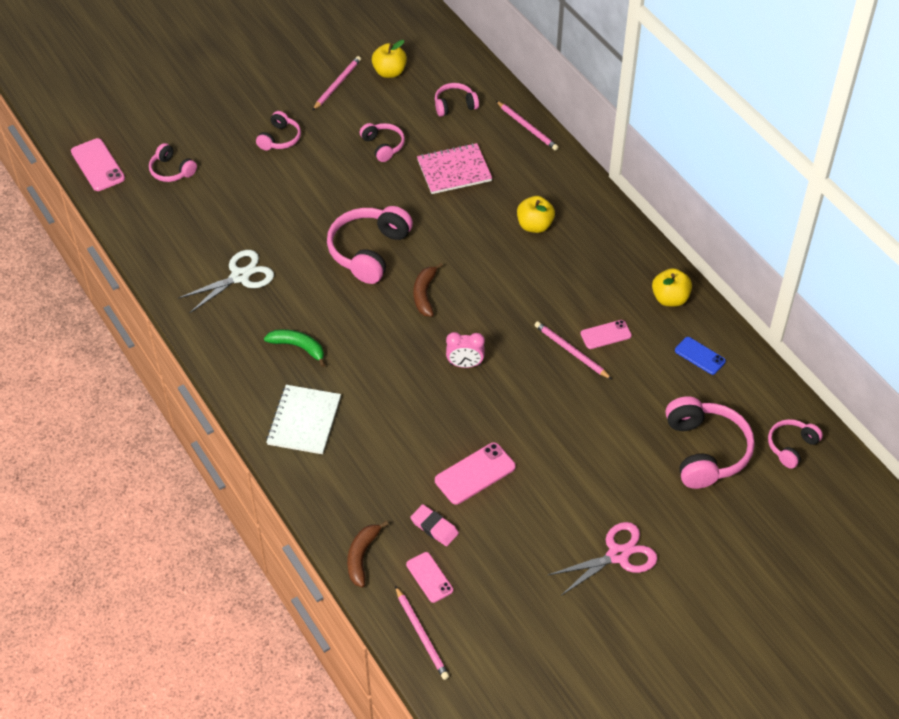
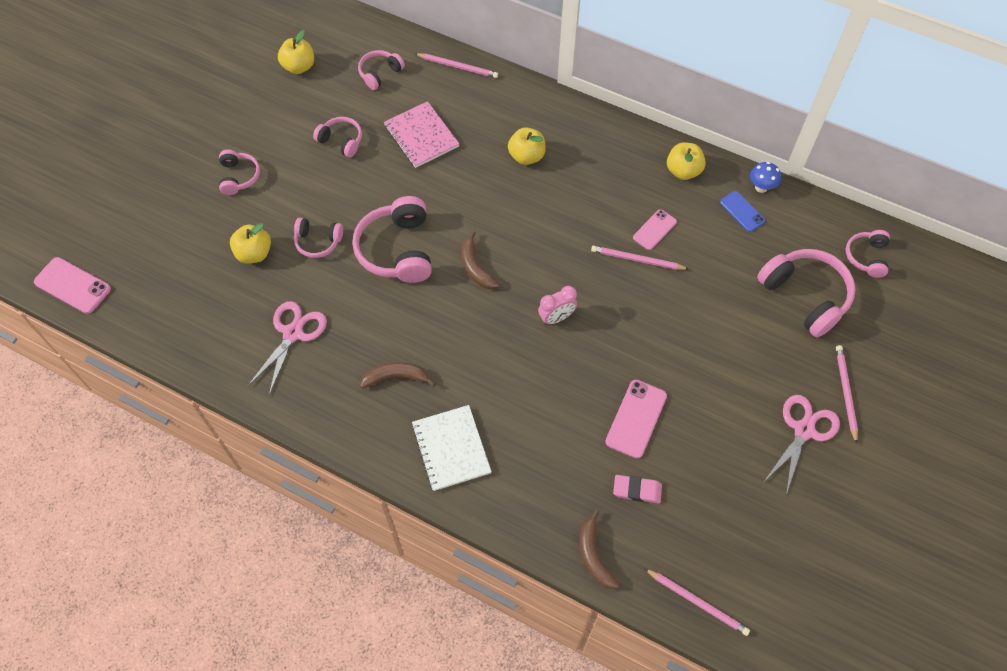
camera: 30 degrees left, 10 degrees up
(171, 170) = (153, 257): pink headphones -> pink headphones (318, 242)
(240, 276) = (293, 333): white scissors -> pink scissors
(251, 203) = (254, 253): none -> yellow apple
(298, 347) = (396, 377): green banana -> brown banana
(337, 84) = (258, 99): pink pencil -> pink pencil (845, 392)
(429, 577) = (666, 542): pink phone -> none
(454, 170) = (421, 136): pink notebook -> pink notebook turned 75 degrees counterclockwise
(700, 356) = (742, 211): blue phone -> blue phone turned 45 degrees clockwise
(734, 344) = (761, 187): none -> blue mushroom

